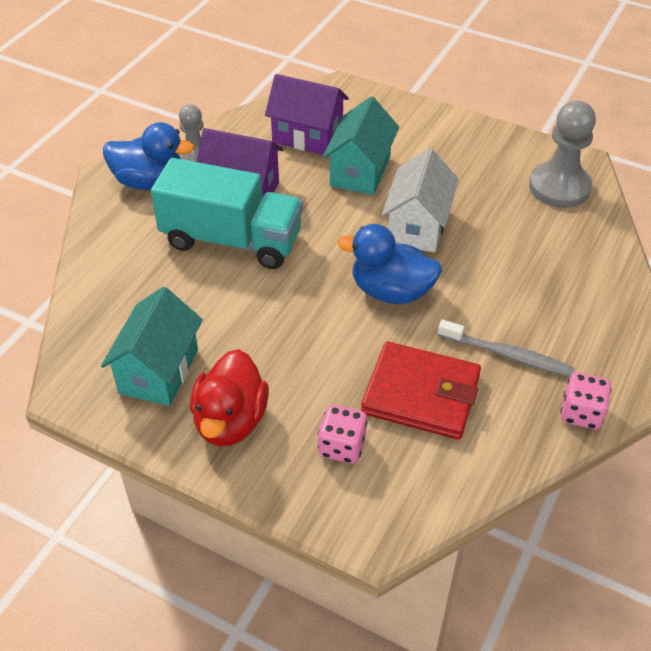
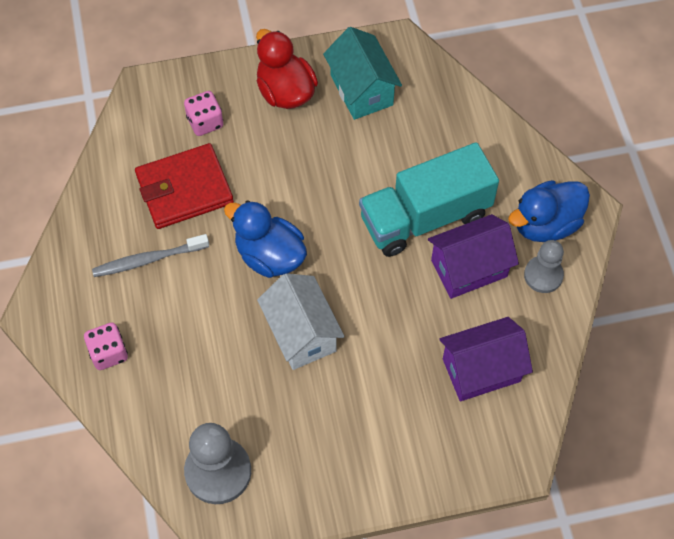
camera: 140 degrees right, 15 degrees up
(360, 171) = (398, 361): turquoise house -> none
(391, 291) = (269, 255): blue duck -> blue duck turned 120 degrees counterclockwise
(581, 413) = (70, 248): pink dice -> pink dice (108, 353)

